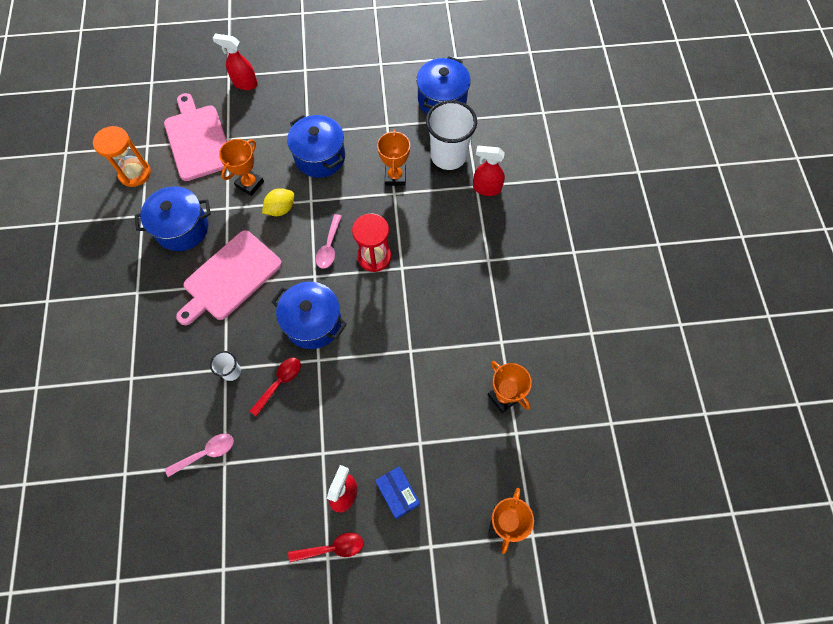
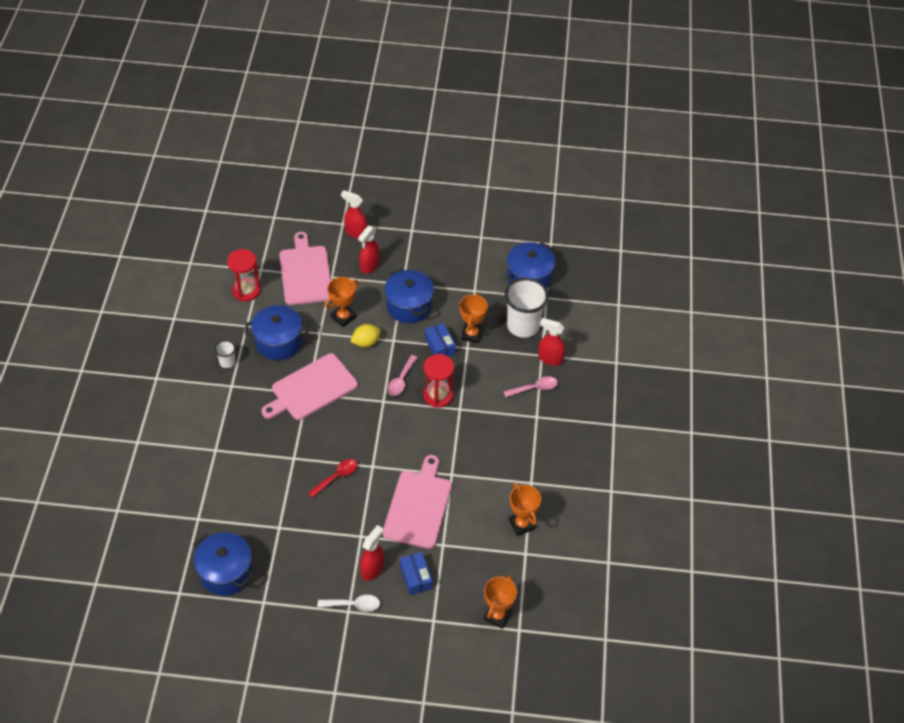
camera: 10 degrees right, 15 degrees down
(135, 173) = (246, 290): orange hourglass -> red hourglass
(206, 453) = (266, 517): pink spoon -> pink spoon (534, 388)
(231, 371) = (298, 461): white cup -> white cup (227, 362)
(267, 118) = (369, 266): none -> red spray bottle
(313, 323) = (374, 437): blue pot -> blue pot (226, 572)
(332, 548) = (353, 605): red spoon -> white spoon
(363, 197) = (440, 346): none -> blue box
(381, 399) = (418, 506): none -> pink cutting board

